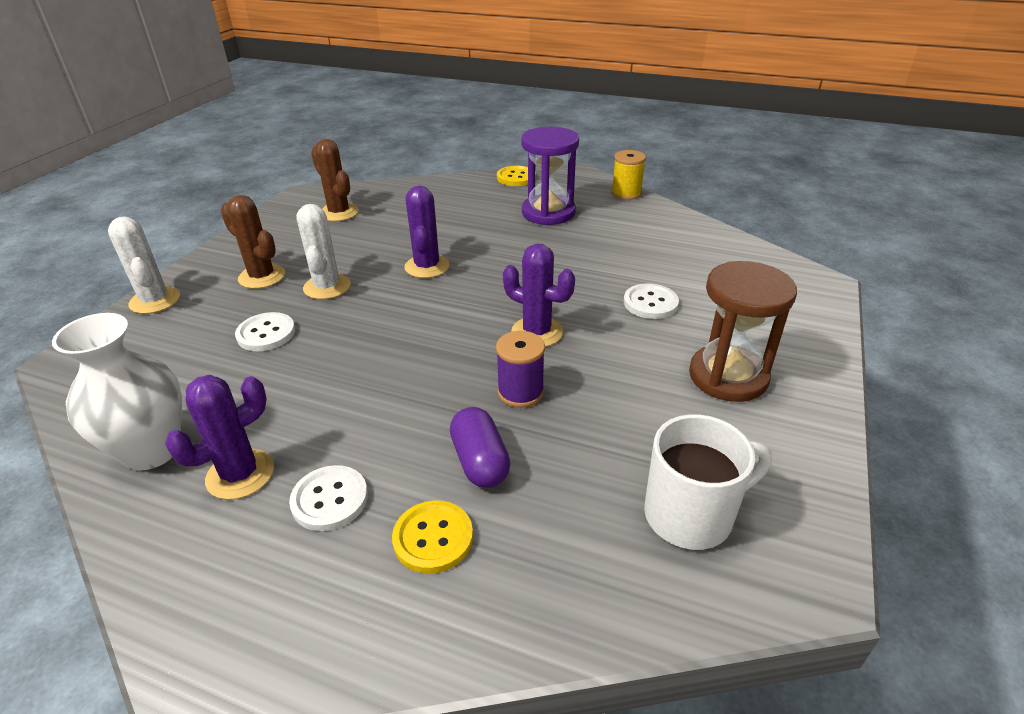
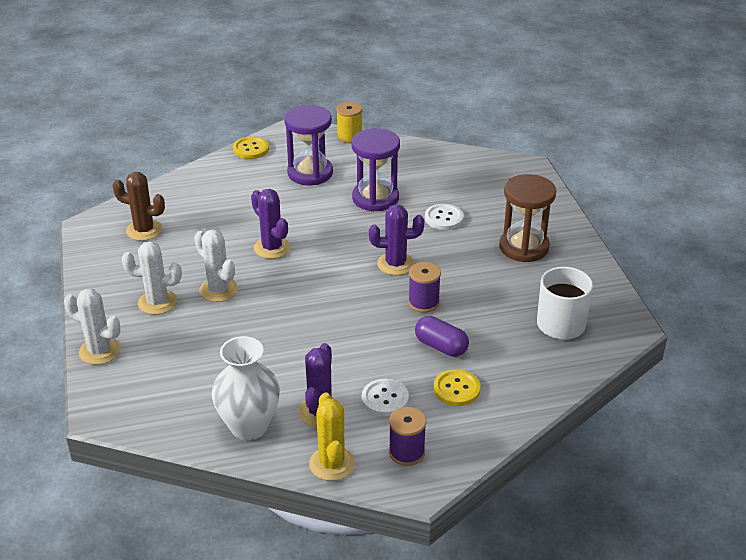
camera: 35 degrees left, 0 degrees up
(158, 559) = (332, 464): none -> yellow cactus
(258, 603) = (406, 452): none -> purple spool
(262, 277) = (157, 302): brown cactus -> white cactus
(266, 333) = (220, 337): white button -> none
(591, 256) = (375, 198): none -> purple hourglass

